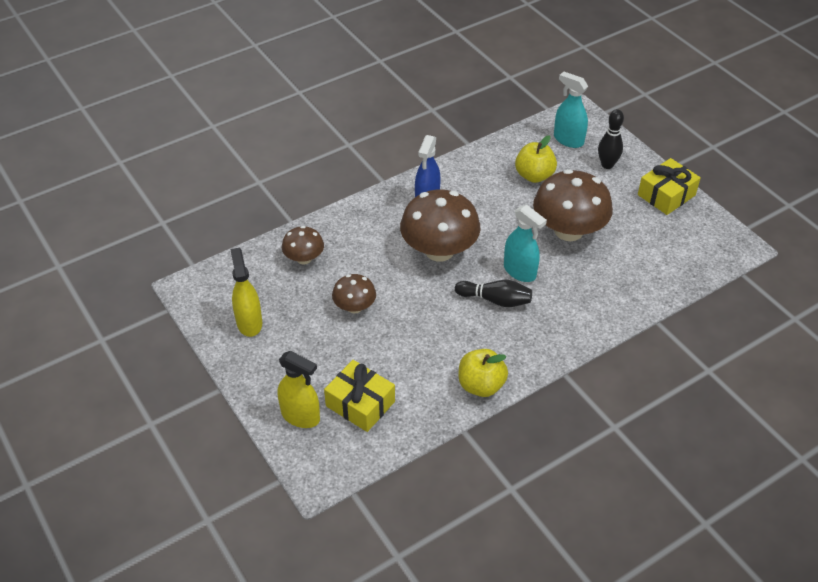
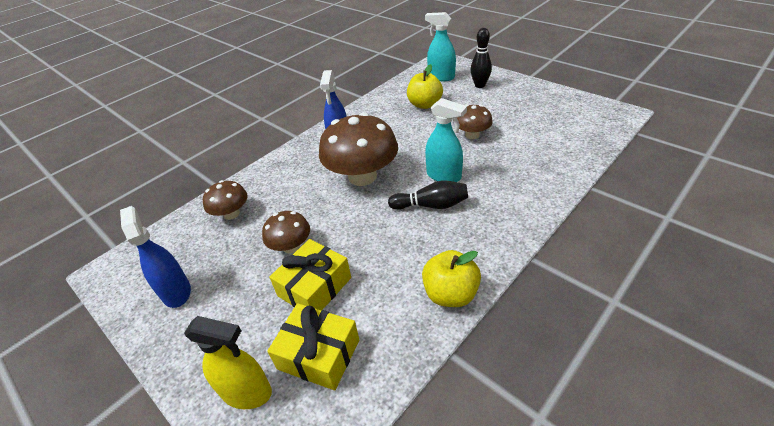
camera: 10 degrees left, 5 degrees down
(249, 323) = (176, 292): yellow spray bottle -> blue spray bottle
(568, 230) = (472, 135): brown mushroom -> brown mushroom, size x0.53
(666, 195) = (538, 94): yellow gift -> yellow gift (314, 287)

